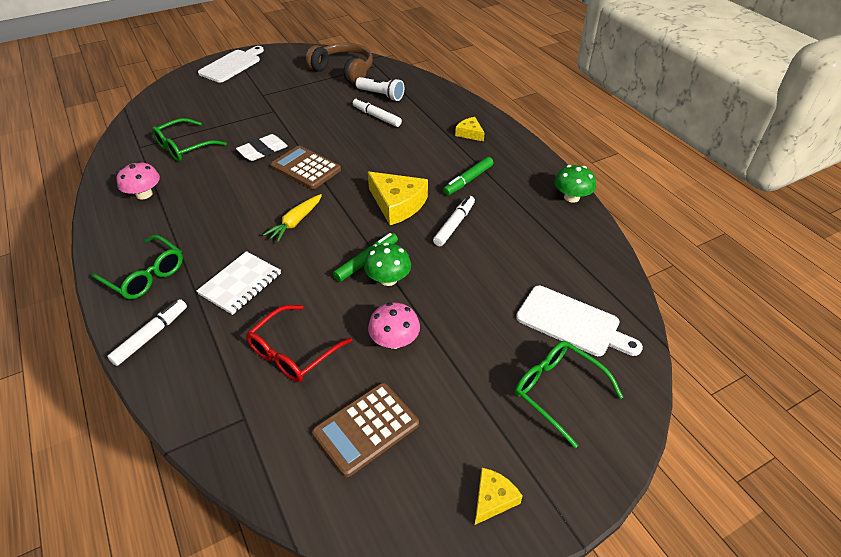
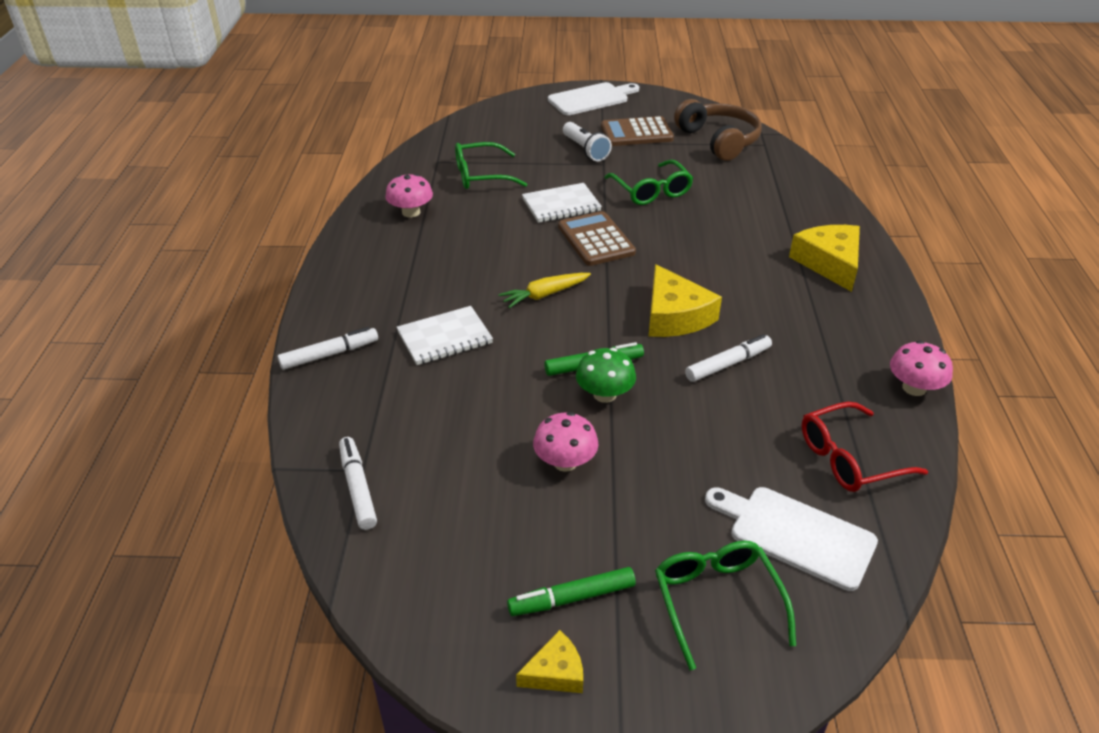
camera: 30 degrees right, 5 degrees down
(145, 275) = (361, 294): green glasses -> green glasses (651, 191)
(263, 151) = (561, 205): white eraser -> white notebook
(293, 352) = (451, 428): red glasses -> red glasses (849, 458)
(366, 429) = (472, 536): brown calculator -> brown calculator (636, 133)
(376, 116) = (721, 206): white marker -> white marker (358, 488)
(381, 95) = (745, 182): white flashlight -> white flashlight (585, 150)
(468, 180) = (784, 319): green marker -> green marker (572, 598)
(470, 133) = (829, 263): yellow cheese -> yellow cheese, size x1.84
(571, 197) = (914, 388): green mushroom -> pink mushroom
(572, 322) = (796, 534): white cutting board -> white cutting board turned 150 degrees clockwise

